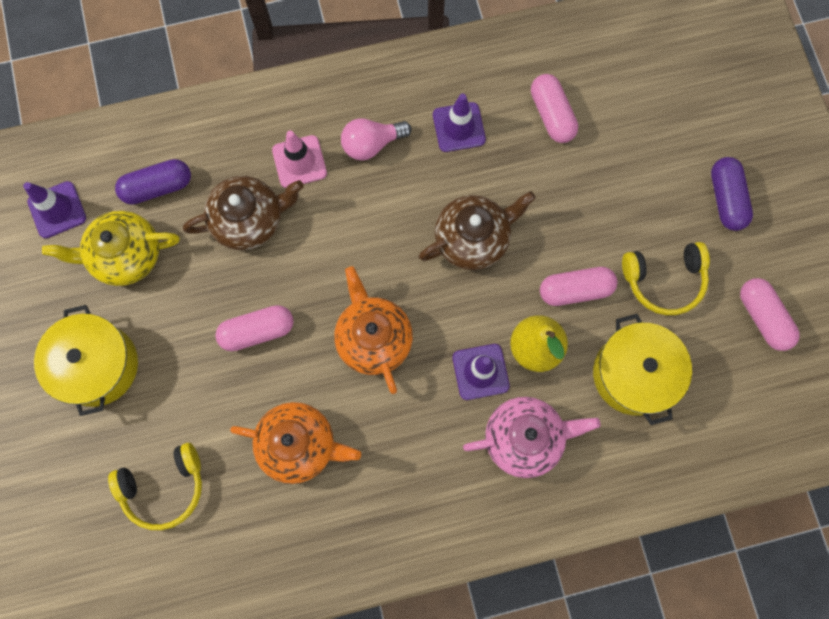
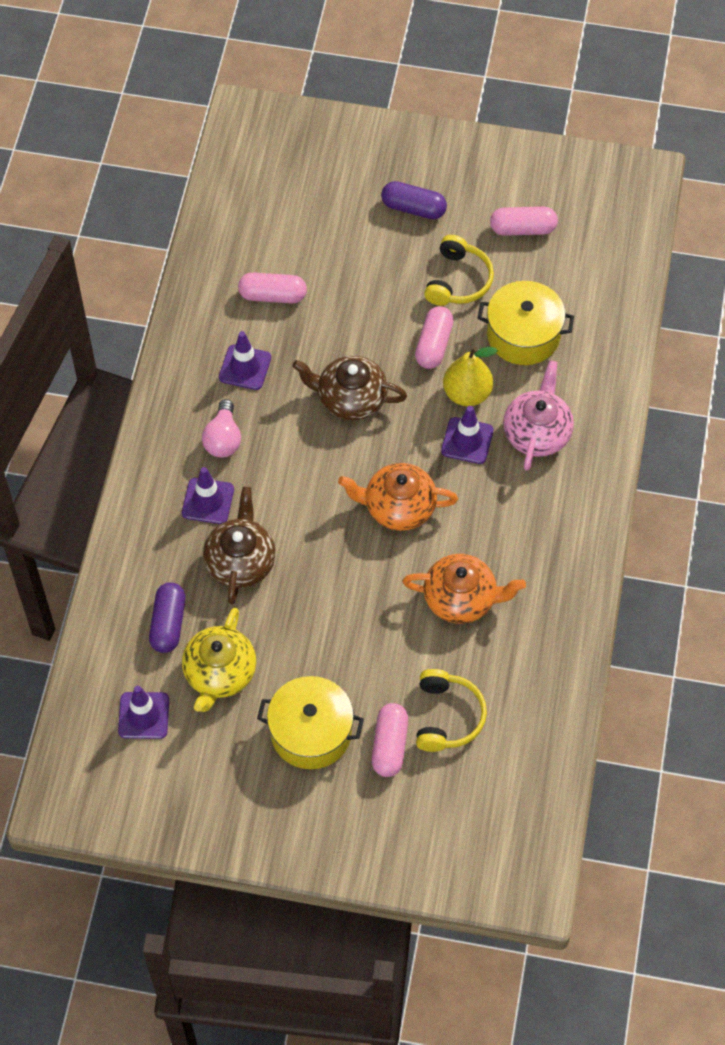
camera: 65 degrees left, 15 degrees down
(257, 331) = (346, 593): pink capsule -> pink capsule (389, 745)
(299, 162) = (208, 501): pink traffic cone -> purple traffic cone
(299, 444) = (461, 599): orange teapot -> orange teapot turned 60 degrees clockwise
(473, 238) = (350, 398): brown teapot -> brown teapot turned 75 degrees counterclockwise

